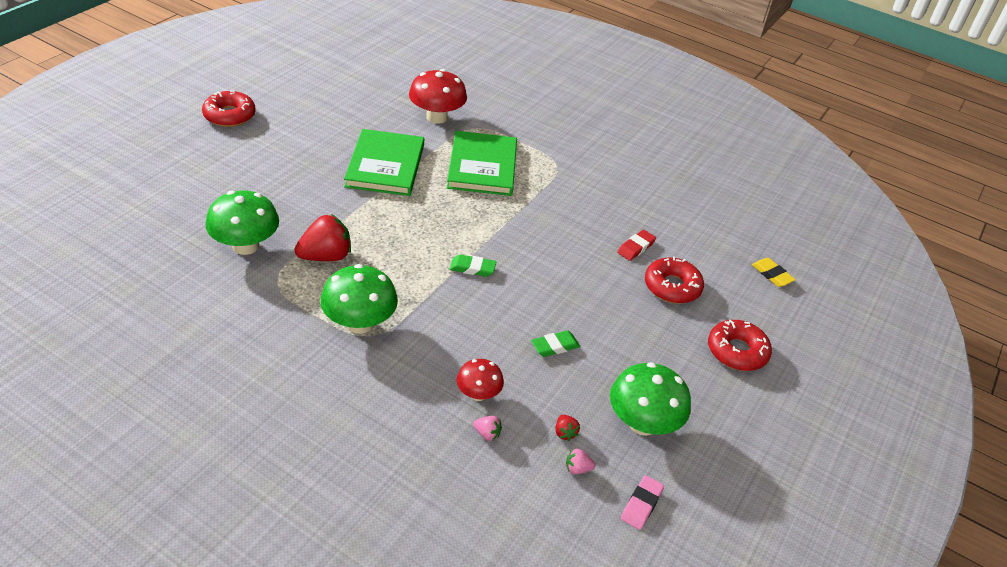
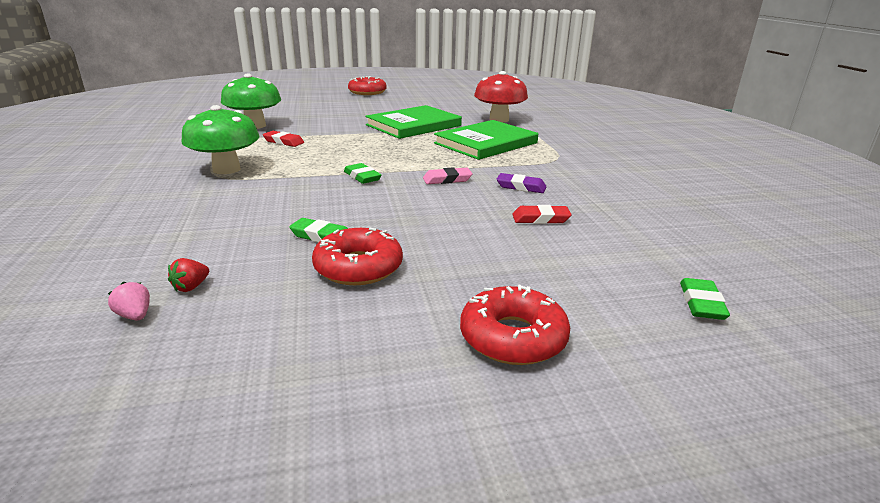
camera: 50 degrees right, 15 degrees down
(326, 256) = (283, 142): red strawberry -> red eraser
(478, 394) = (199, 230): red mushroom -> none
(487, 434) = (143, 252): pink strawberry -> none
(582, 217) = (521, 187): none -> purple eraser
(641, 504) = (103, 385): pink eraser -> pink eraser (447, 179)
(642, 423) = (269, 325): green mushroom -> none
(672, 287) = (529, 255): red donut -> red donut (358, 267)
(772, 274) = (701, 303): yellow eraser -> green eraser

